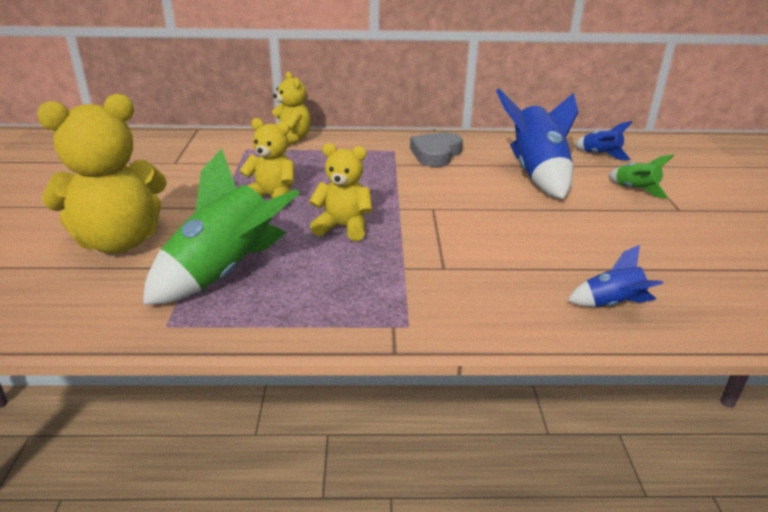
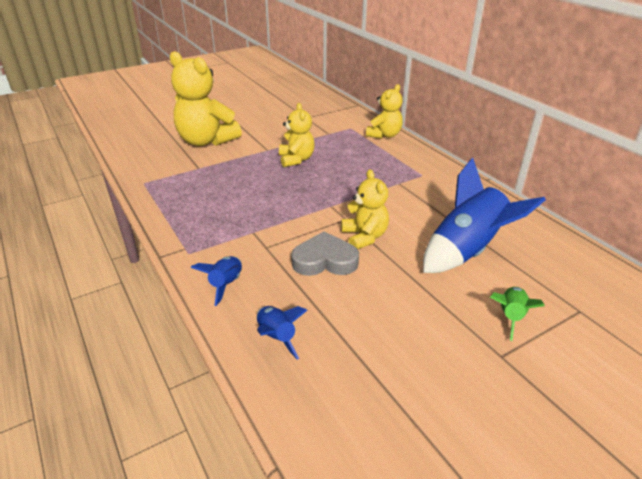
camera: 60 degrees right, 5 degrees up
(225, 273) = (200, 179): green rocket -> none
(343, 227) = (283, 195): yellow teddy bear -> yellow teddy bear (364, 237)
(436, 154) = (439, 193): grey heart -> grey heart (325, 260)
(600, 155) = (567, 278): blue rocket -> blue rocket (225, 284)

